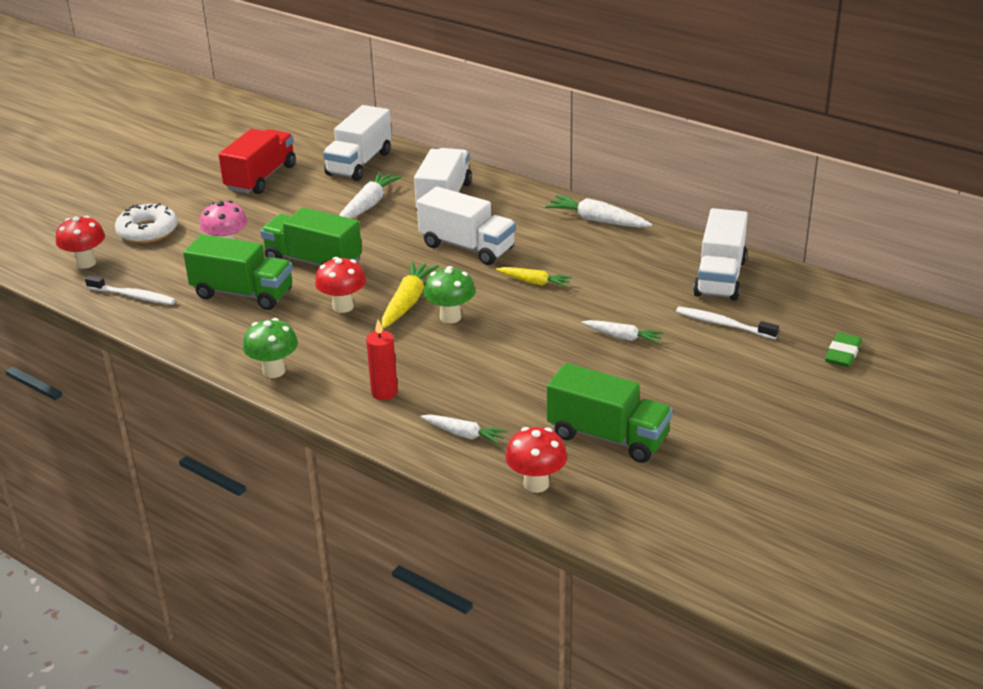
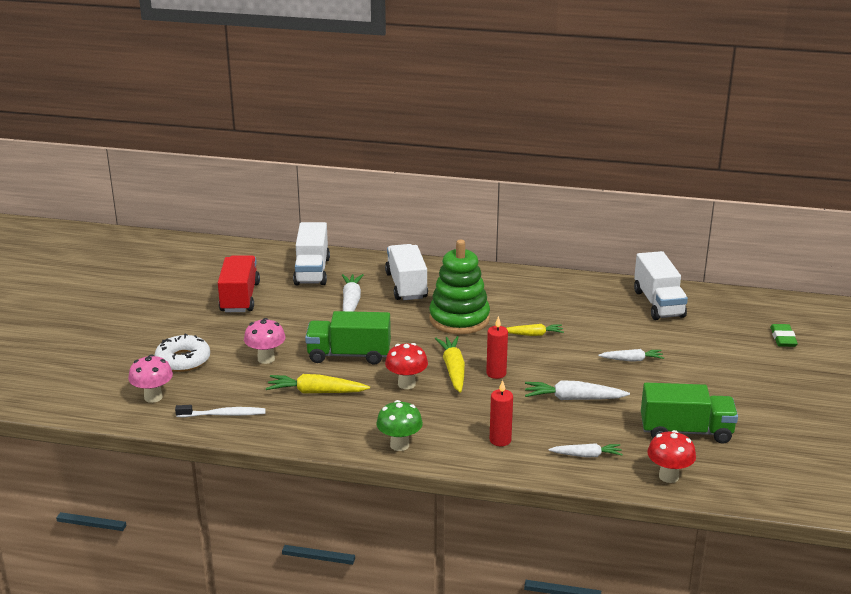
camera: 25 degrees left, 5 degrees down
(86, 263) = (153, 397): red mushroom -> pink mushroom
(243, 294) = (316, 392): green truck -> yellow carrot
(450, 317) = (496, 373): green mushroom -> red candle
(467, 247) = (459, 319): white truck -> green stacking toy
(597, 220) = (536, 280): white carrot -> white carrot (573, 399)
(723, 324) = (690, 336): white toothbrush -> none

